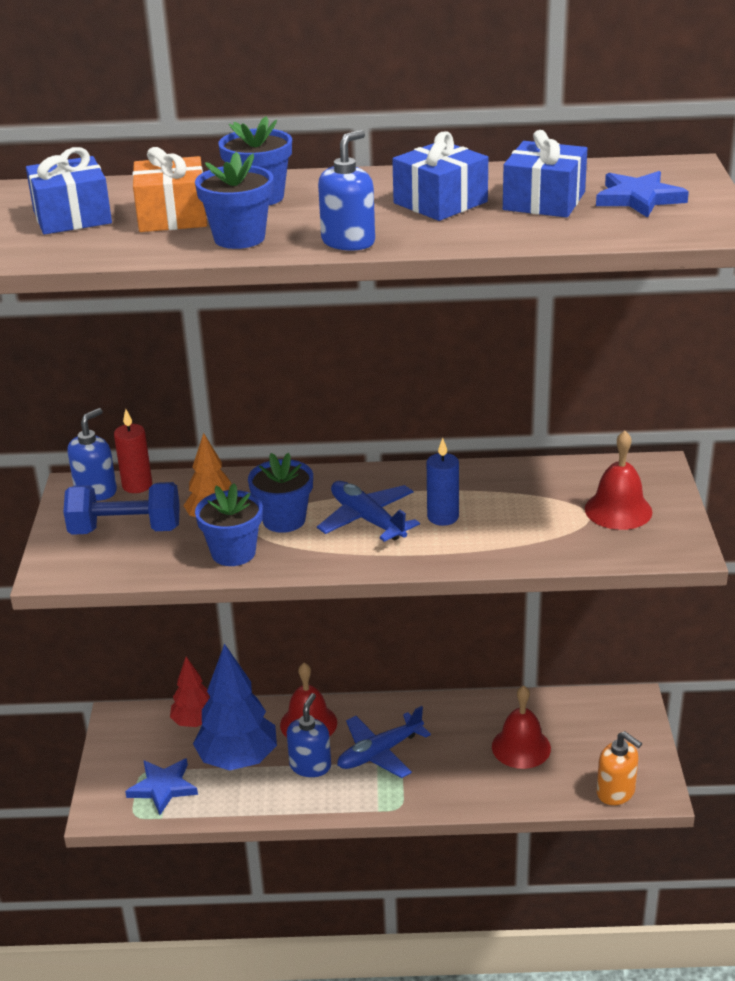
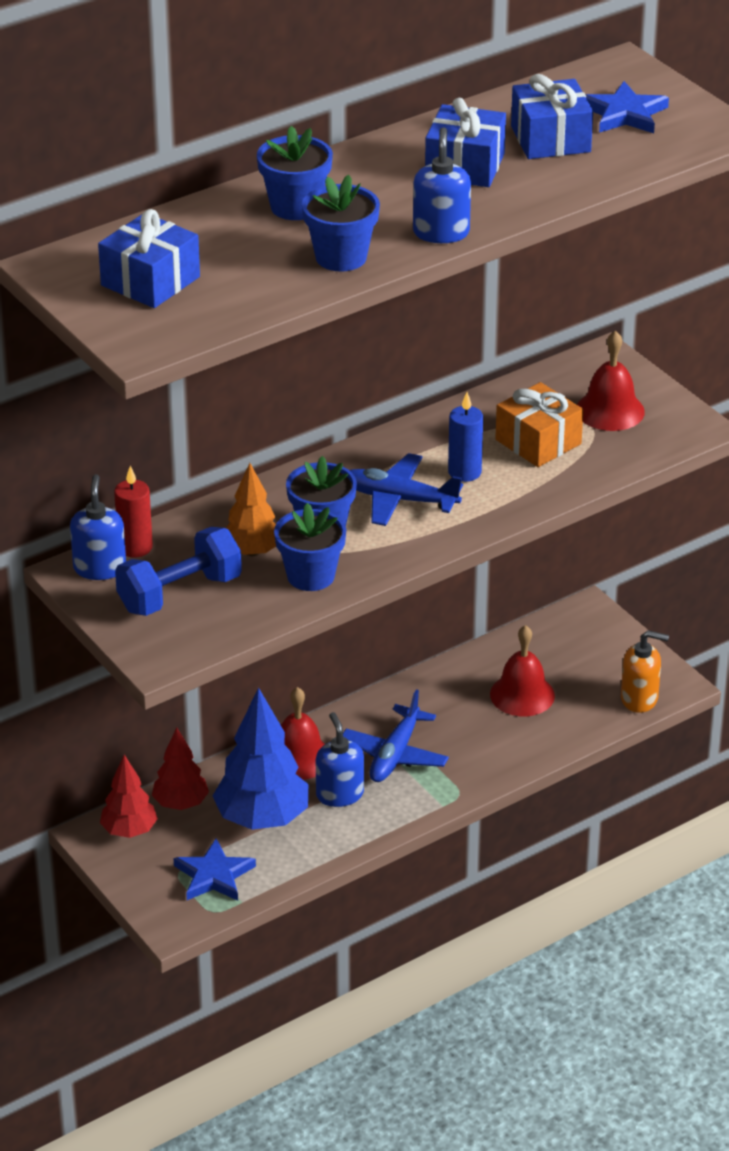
camera: 35 degrees left, 5 degrees up
(142, 726) = (129, 831): none -> red tree
(173, 216) = (245, 252): orange gift -> orange gift (538, 442)

